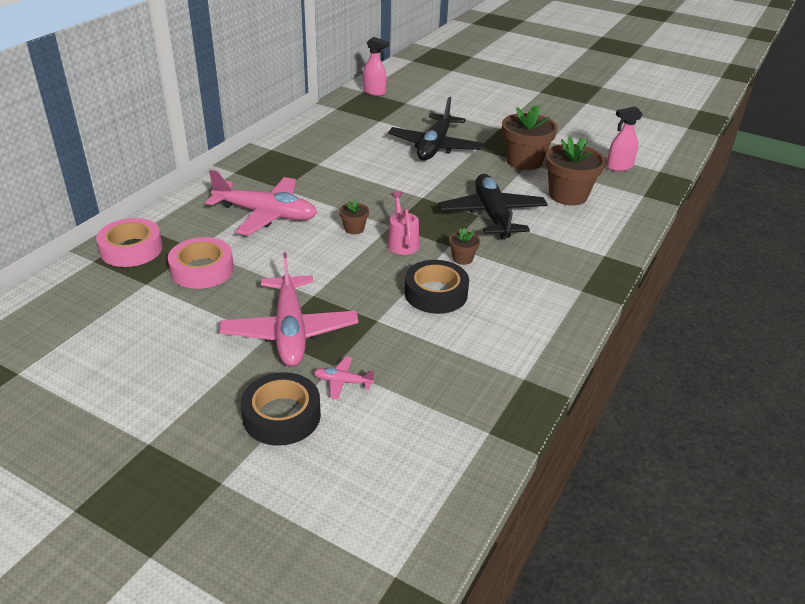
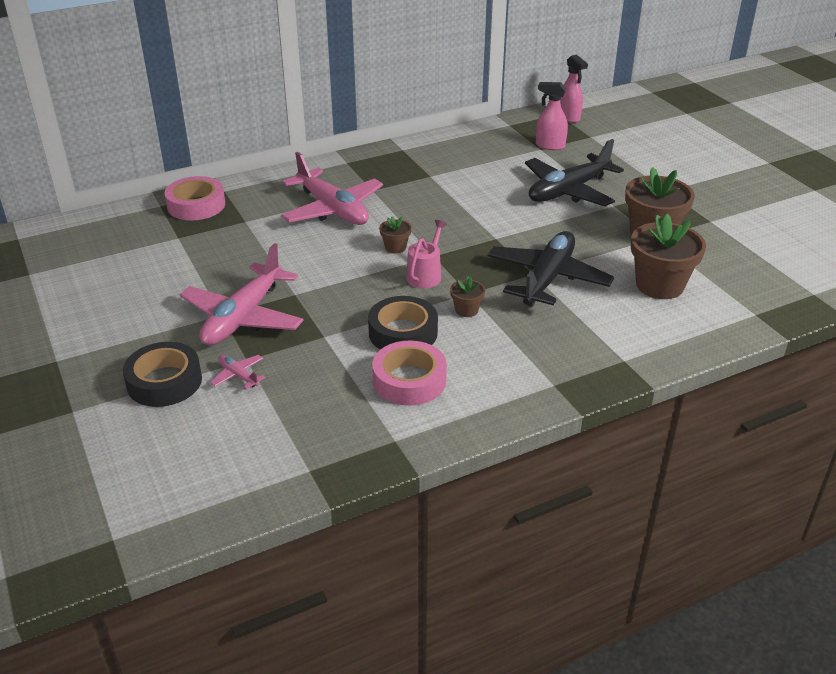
camera: 35 degrees right, 0 degrees up
(202, 270) = (230, 240): pink tape -> pink tape (409, 380)
(619, 167) = (764, 274): pink spray bottle -> pink spray bottle (549, 146)

